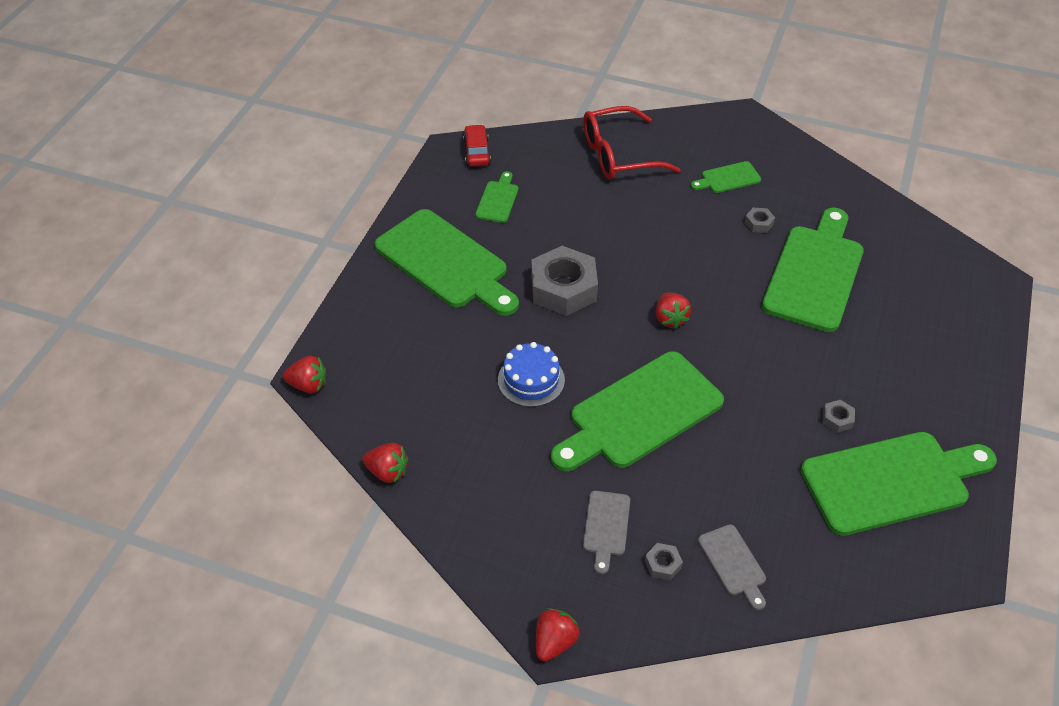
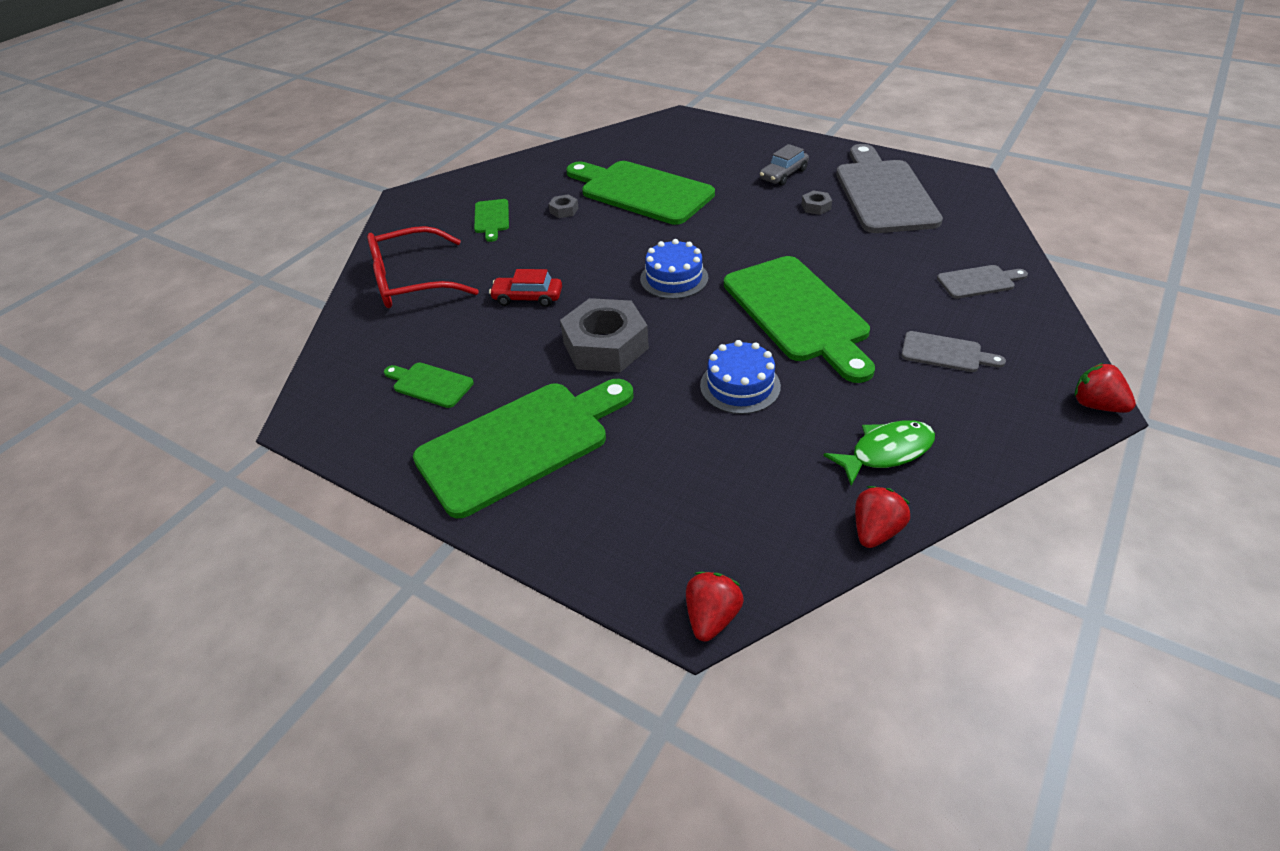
camera: 75 degrees left, 5 degrees down
(469, 479) = (886, 452): none -> green fish
(477, 152) = (327, 395): red car -> red car (528, 298)
(618, 155) = (411, 282): red glasses -> red glasses turned 75 degrees clockwise
(663, 564) = (986, 322): grey nut -> none
(670, 319) = (674, 278): red strawberry -> blue cake
(891, 481) = (883, 193): green cutting board -> grey cutting board
(897, 387) = (783, 174): none -> grey car

